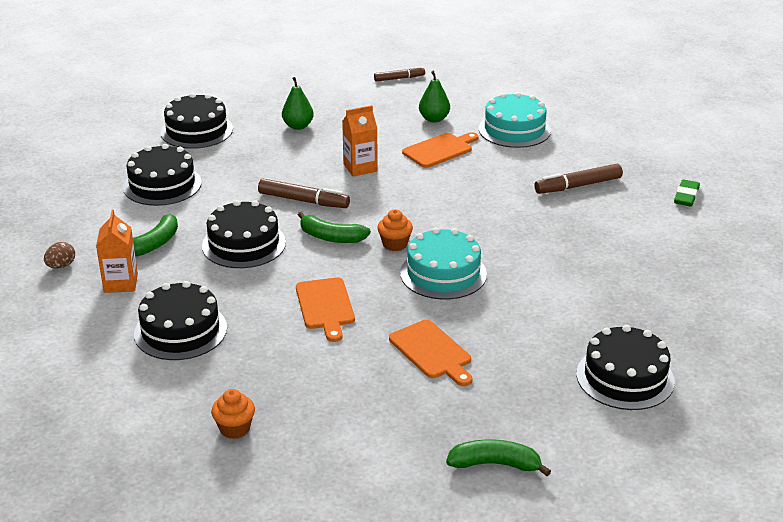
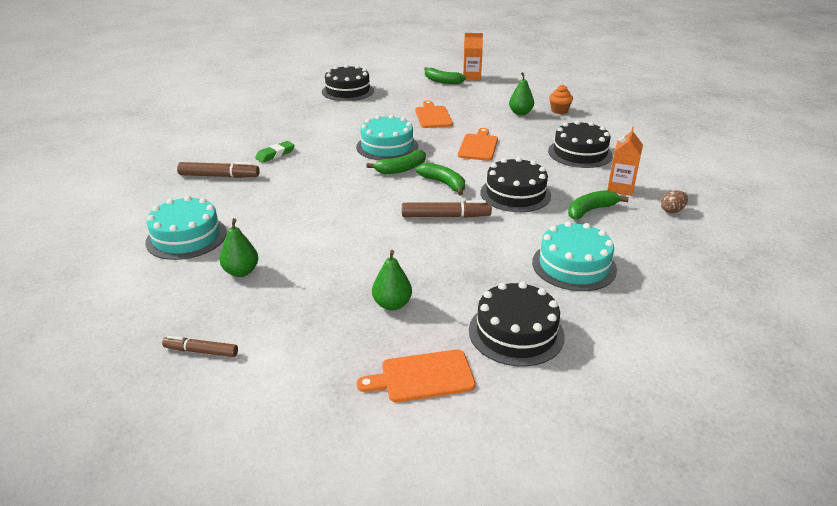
camera: 155 degrees left, 0 degrees up
(162, 185) = (574, 265): black cake -> turquoise cake
(299, 401) = (520, 113): none -> green pear
(303, 201) = (445, 216): brown marker -> brown marker turned 135 degrees clockwise
(360, 168) = (371, 235): orange carton -> orange carton (471, 77)
(395, 244) = (401, 169): orange cupcake -> green banana
(439, 150) = (280, 234): orange cutting board -> orange cutting board (422, 377)
(686, 196) = (162, 152): green eraser -> green eraser (275, 154)

